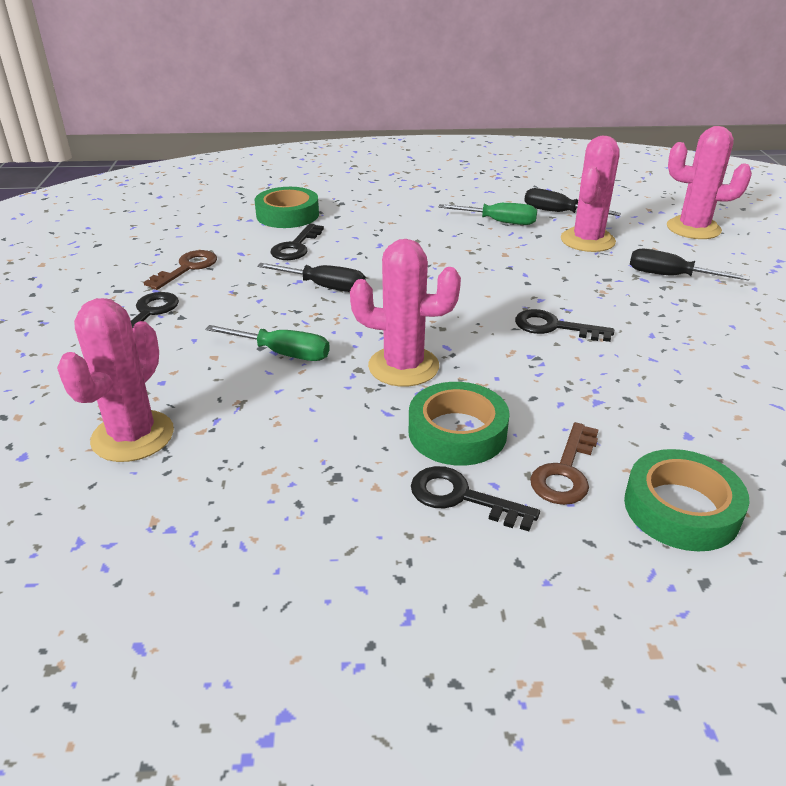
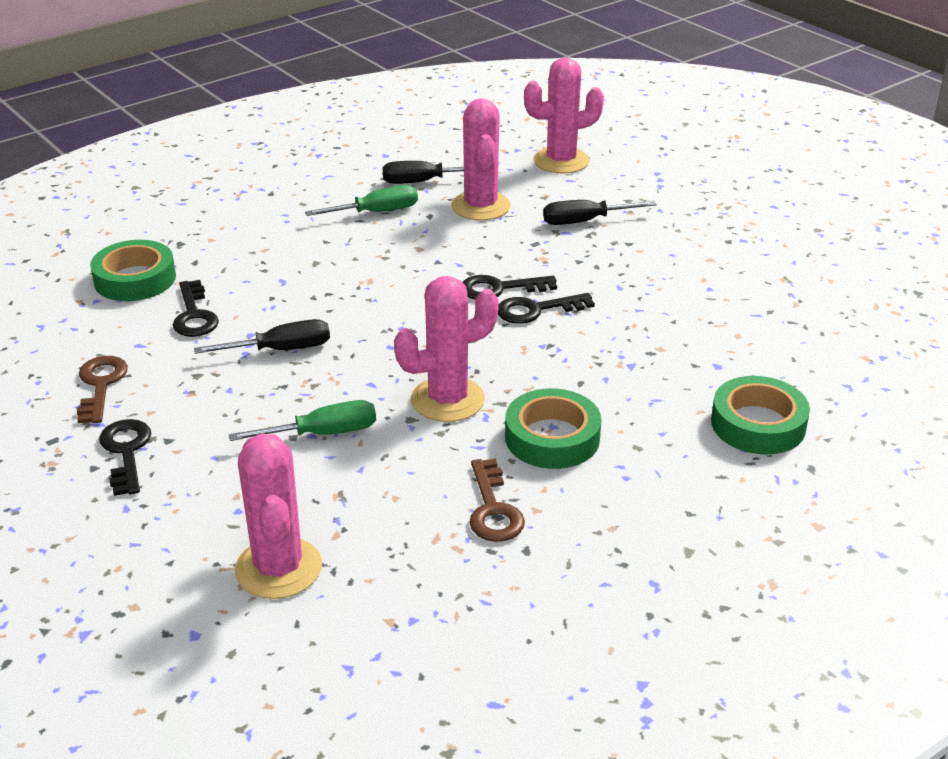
camera: 35 degrees left, 0 degrees up
(461, 497) = (607, 487): black key -> black key (500, 289)
(565, 471) = (660, 432): brown key -> brown key (493, 509)

